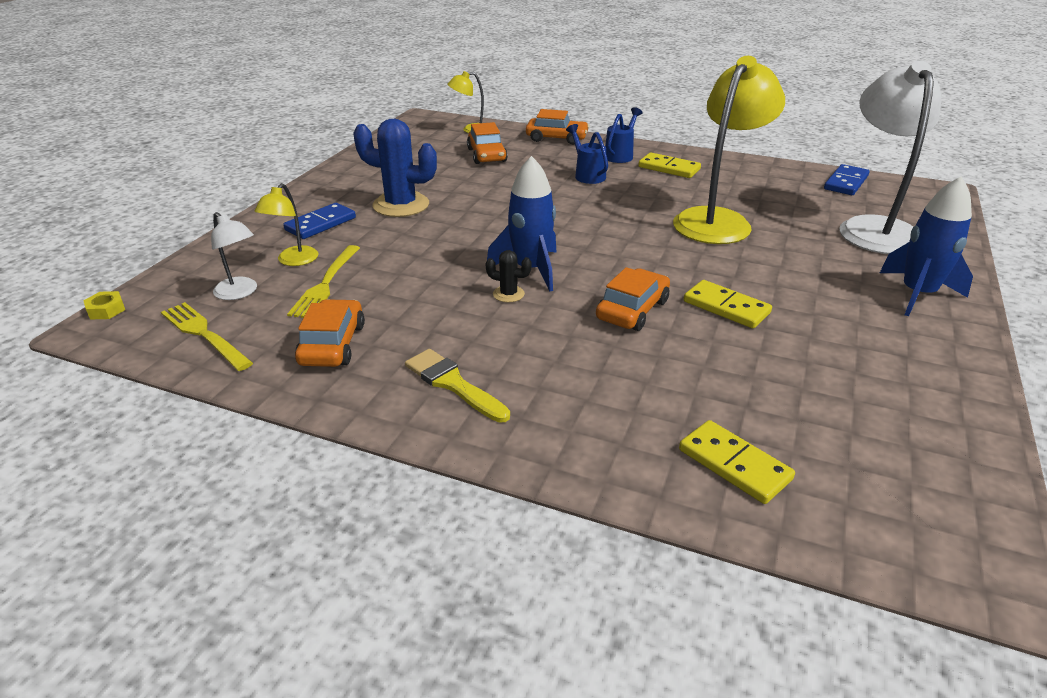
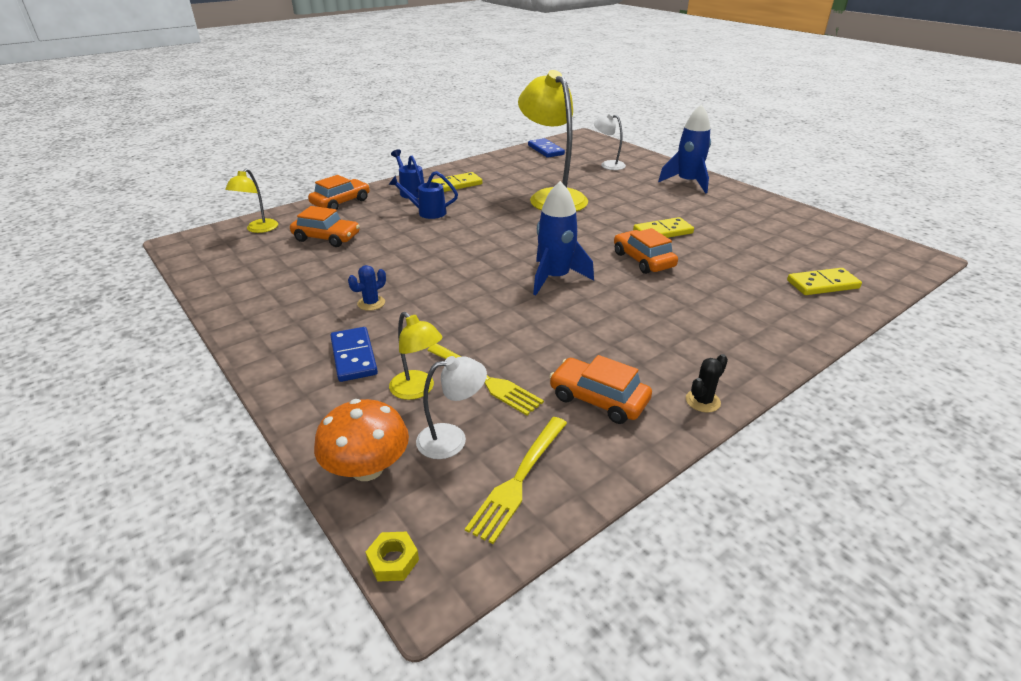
camera: 60 degrees left, 0 degrees up
(193, 272) = (367, 468): none -> orange mushroom
(203, 334) = (519, 480): yellow fork -> yellow fork turned 45 degrees counterclockwise
(401, 205) = (371, 303): blue cactus -> blue cactus, size x0.46
(453, 384) = (694, 354): yellow brush -> none
(508, 294) = (584, 297): black cactus -> black cactus (702, 401)
(874, 228) = (608, 164): white lamp -> white lamp, size x0.48

